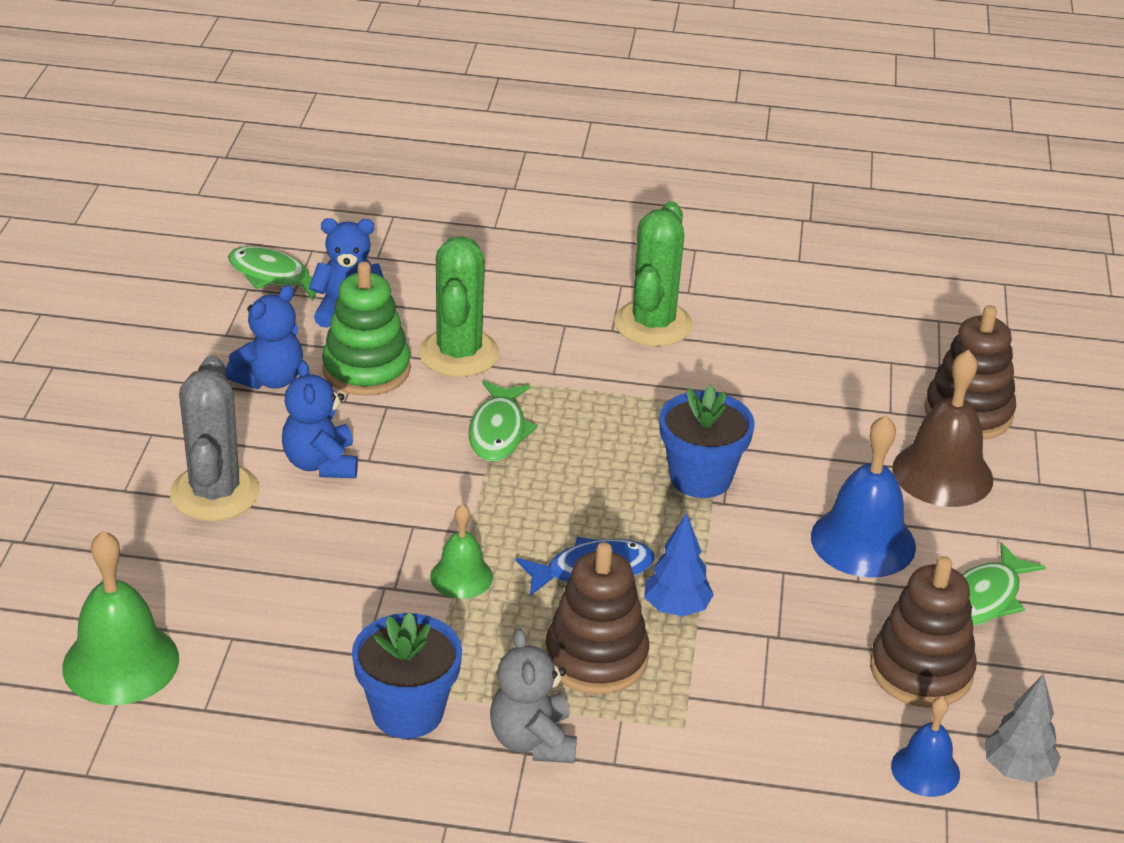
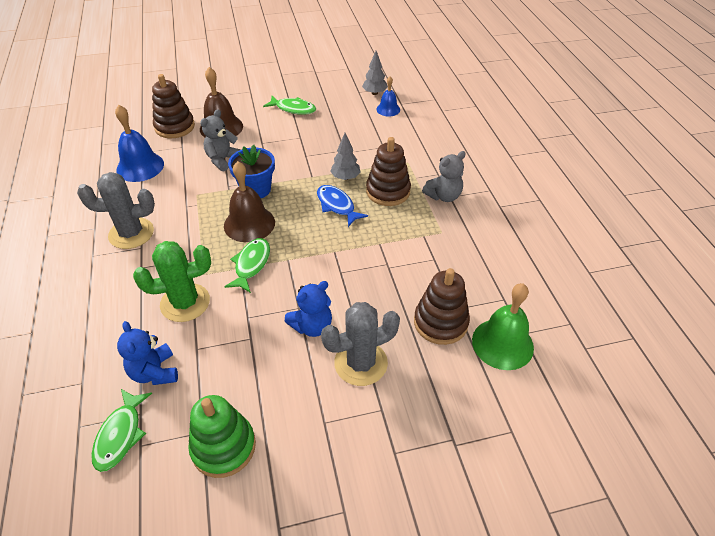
camera: 110 degrees left, 10 degrees up
(270, 379) = (244, 384): blue teddy bear -> none
(366, 370) = (216, 339): green stacking toy -> green stacking toy (223, 447)
(407, 712) = (456, 234): blue flower pot -> none
(461, 576) = (366, 244): green bell -> none
(498, 431) = (251, 264): green fish -> green fish turned 60 degrees counterclockwise
(604, 450) = (249, 224): none -> brown bell
(653, 324) = (131, 233): green cactus -> grey cactus
(676, 608) = (345, 177): blue tree -> grey tree
(820, 455) = (223, 160): none -> grey teddy bear
(863, 541) = (276, 140): blue bell -> blue bell (140, 166)
(921, 671) = (341, 116): brown stacking toy -> brown stacking toy (440, 322)

